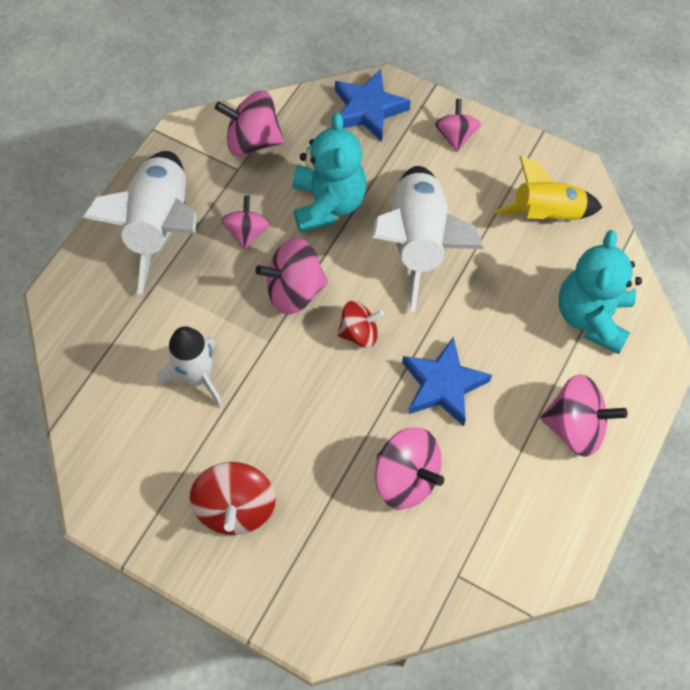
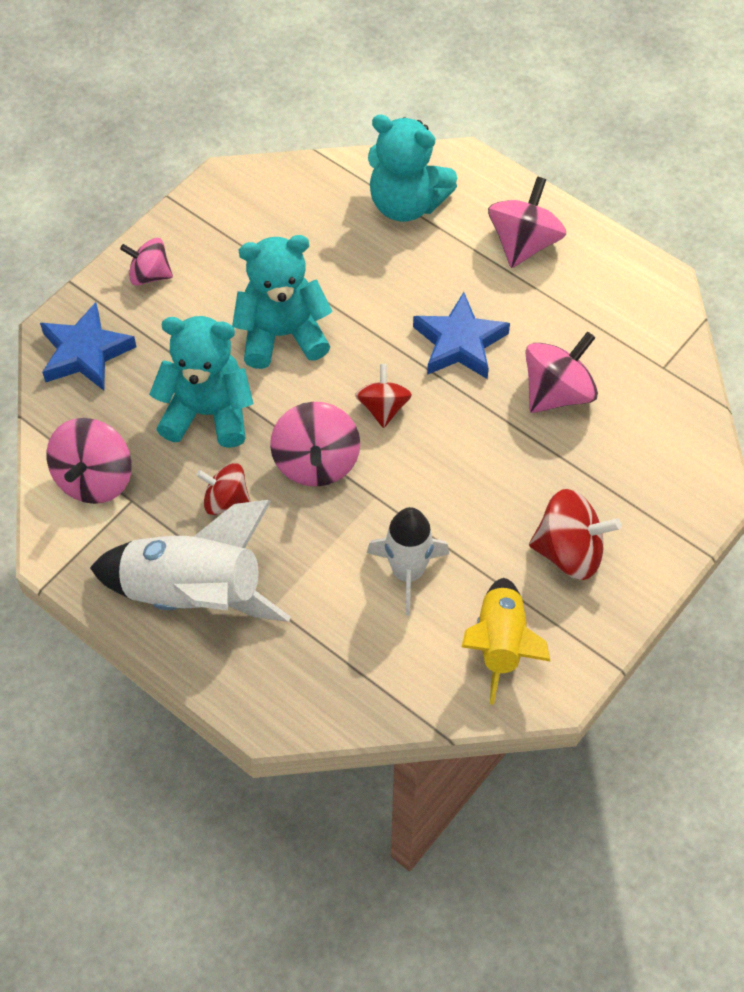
camera: 80 degrees left, 5 degrees down
(247, 232) = (226, 500): pink spinning top -> red spinning top
(418, 243) = (282, 335): white rocket -> turquoise teddy bear
(546, 214) = (275, 215): yellow rocket -> yellow rocket (500, 644)

